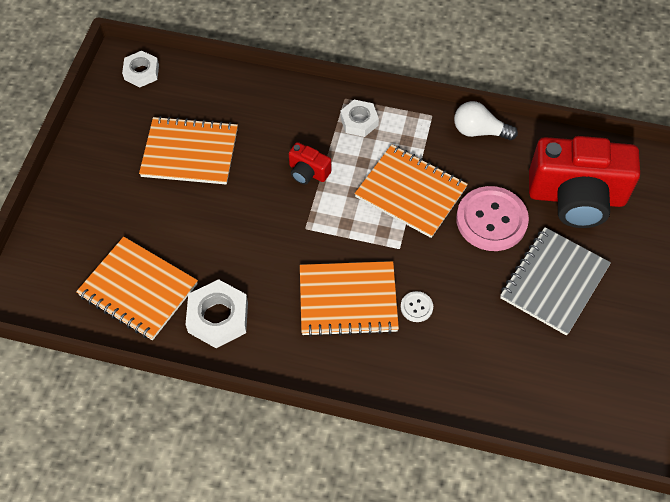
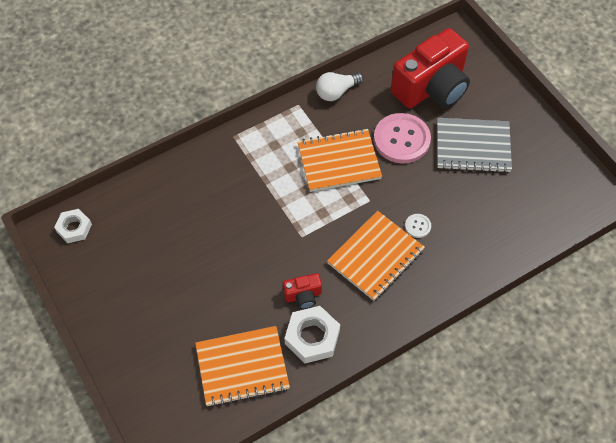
camera: 45 degrees left, 0 degrees up
(190, 153) = (172, 253): orange notebook -> none
(308, 172) = (263, 201): red camera -> red camera (303, 296)
(359, 121) = (258, 143): white nut -> none
(554, 282) = (472, 146): grey notebook -> grey notebook turned 75 degrees counterclockwise

